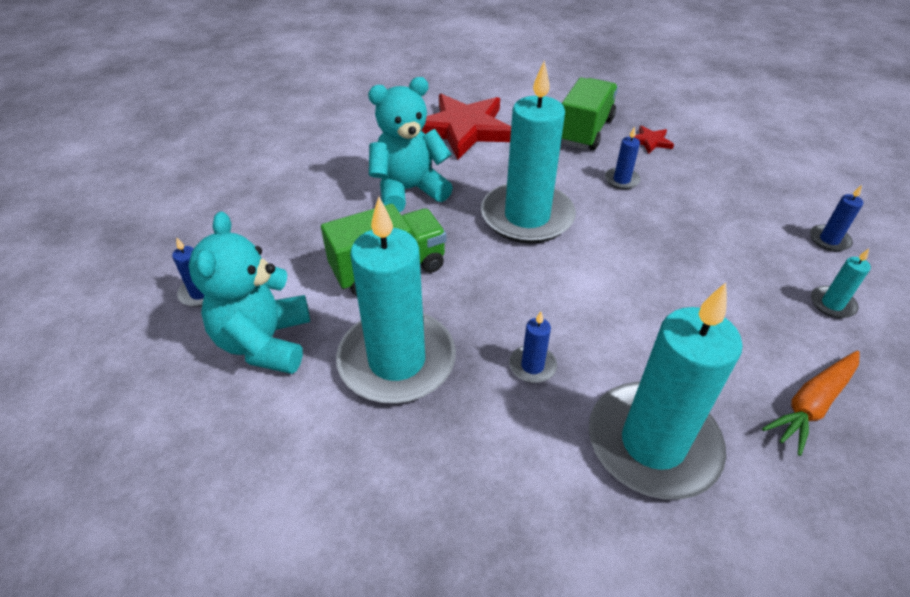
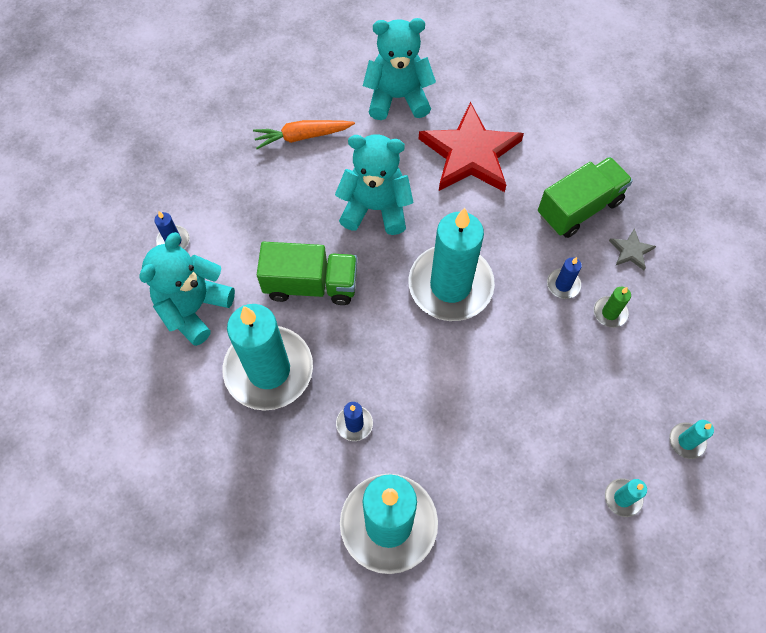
camera: 30 degrees right, 20 degrees up
(369, 117) = (397, 98): none -> turquoise teddy bear
(650, 141) = (631, 251): red star -> grey star
(677, 183) = (610, 313): none -> green candle
(812, 404) = (521, 561): orange carrot -> orange carrot (302, 136)
(829, 240) = (686, 441): blue candle -> turquoise candle

